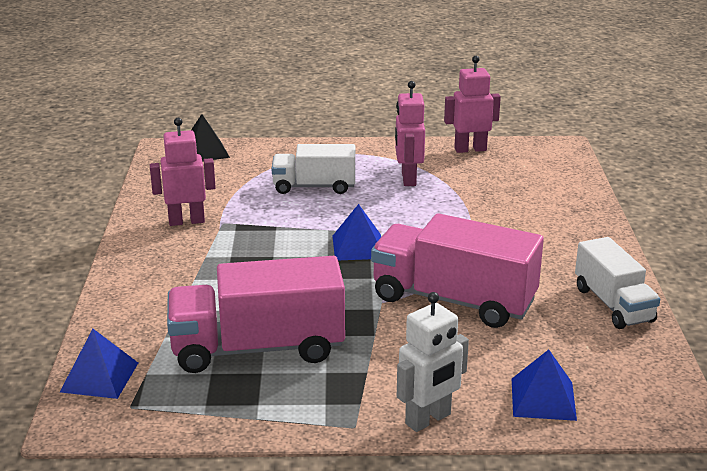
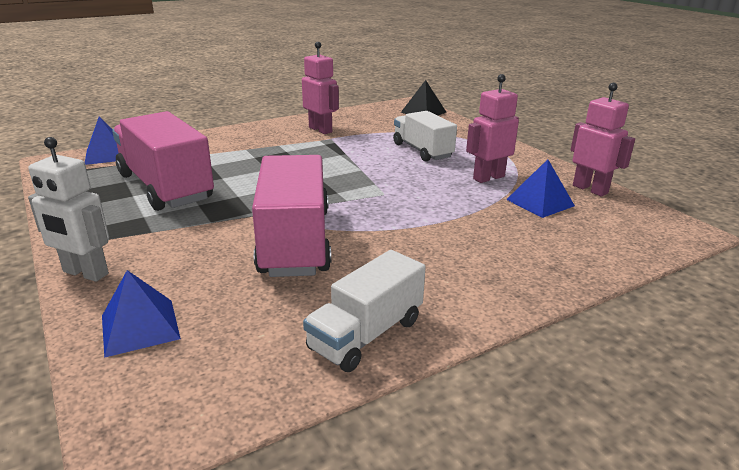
camera: 60 degrees right, 0 degrees up
(358, 247) = (346, 185): blue pyramid -> blue pyramid (540, 202)

